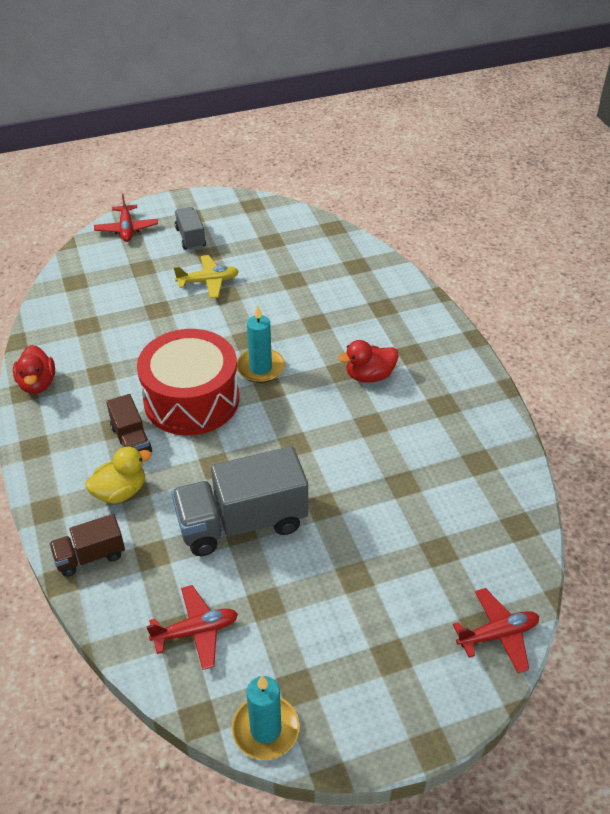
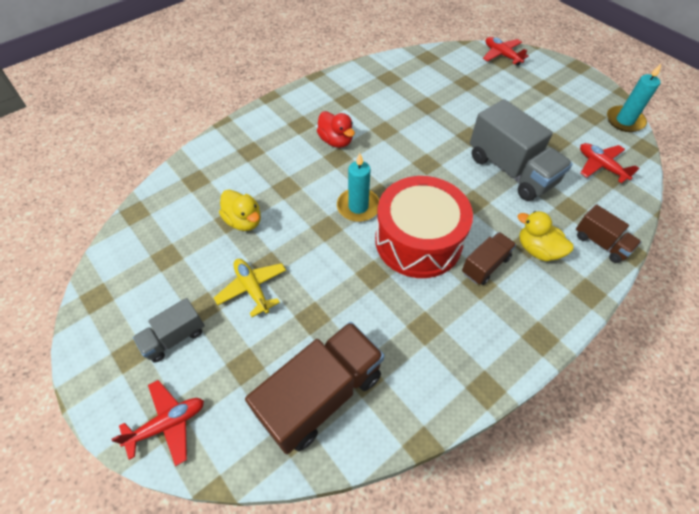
camera: 110 degrees left, 10 degrees up
(37, 384) = (469, 380): red duck -> none
(91, 300) = (321, 395): none -> brown truck
(286, 288) = (244, 221): none -> yellow duck

